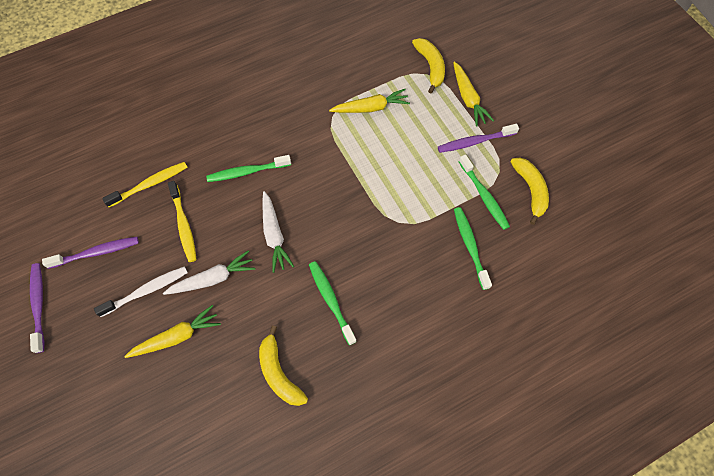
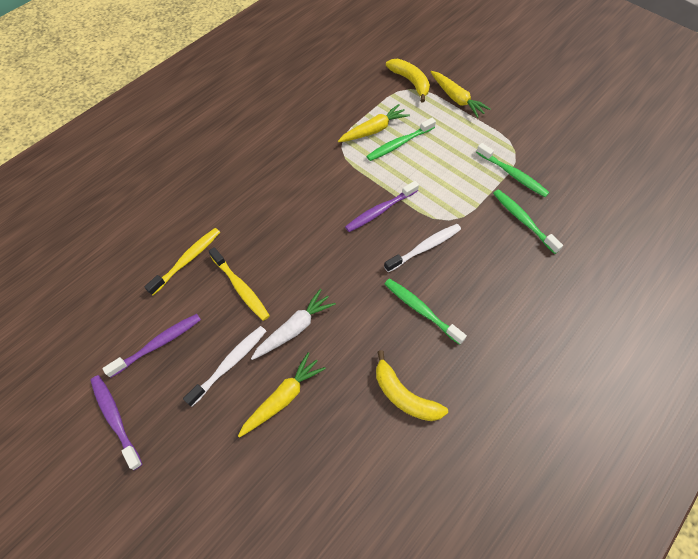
camera: 20 degrees left, 5 degrees down
(247, 172) = (282, 219): green toothbrush -> green toothbrush (399, 144)
(274, 235) = (337, 268): white carrot -> none
(362, 242) = (424, 248): none -> white toothbrush
(475, 142) = (481, 132): purple toothbrush -> purple toothbrush (380, 210)
(530, 190) = (549, 158): yellow banana -> none

